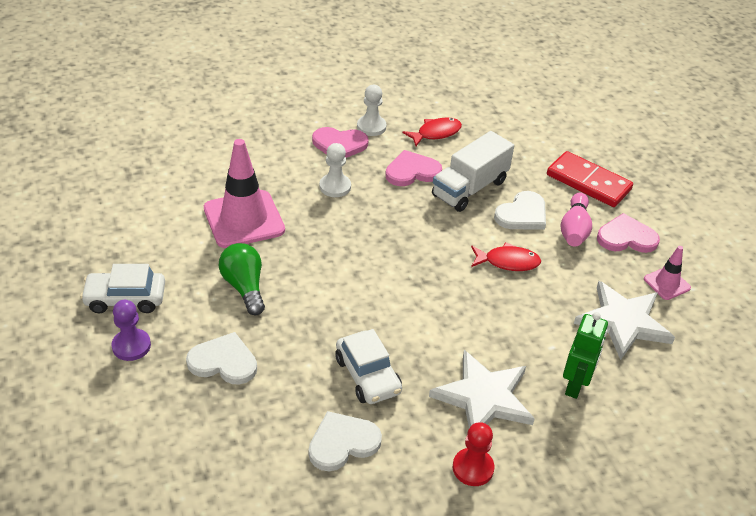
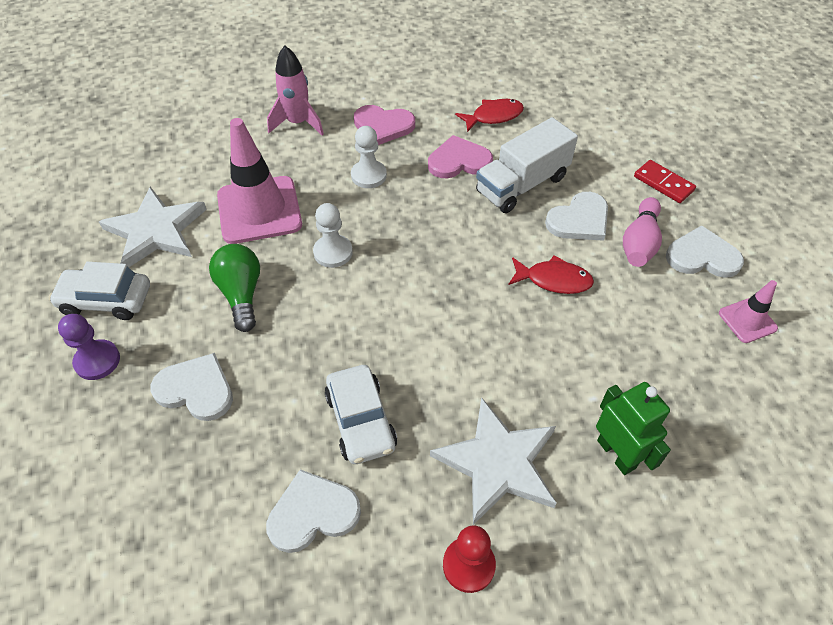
camera: 10 degrees right, 10 degrees up
(261, 145) = (298, 123): none -> pink rocket
(371, 127) = (422, 106): white pawn -> white pawn (333, 252)
(575, 384) = (616, 454): green robot -> green robot turned 60 degrees counterclockwise
(588, 182) = (663, 183): red domino -> red domino, size x0.61
(623, 322) = (687, 370): white star -> white star (155, 231)
(626, 237) = (702, 256): pink heart -> white heart

